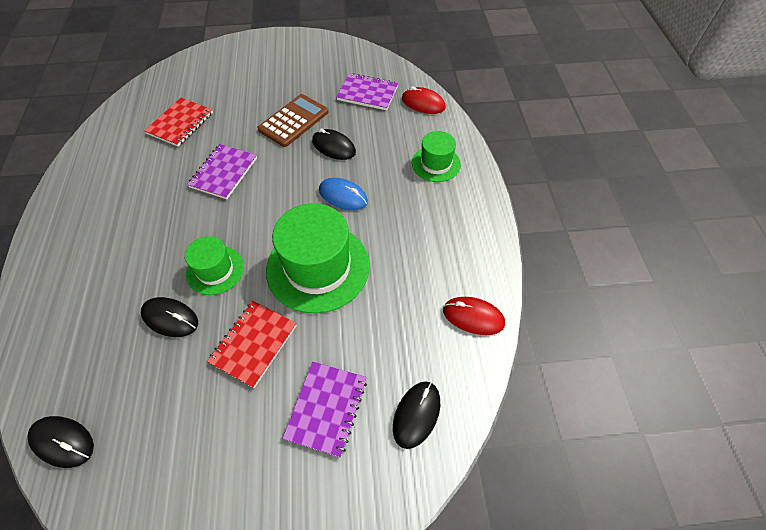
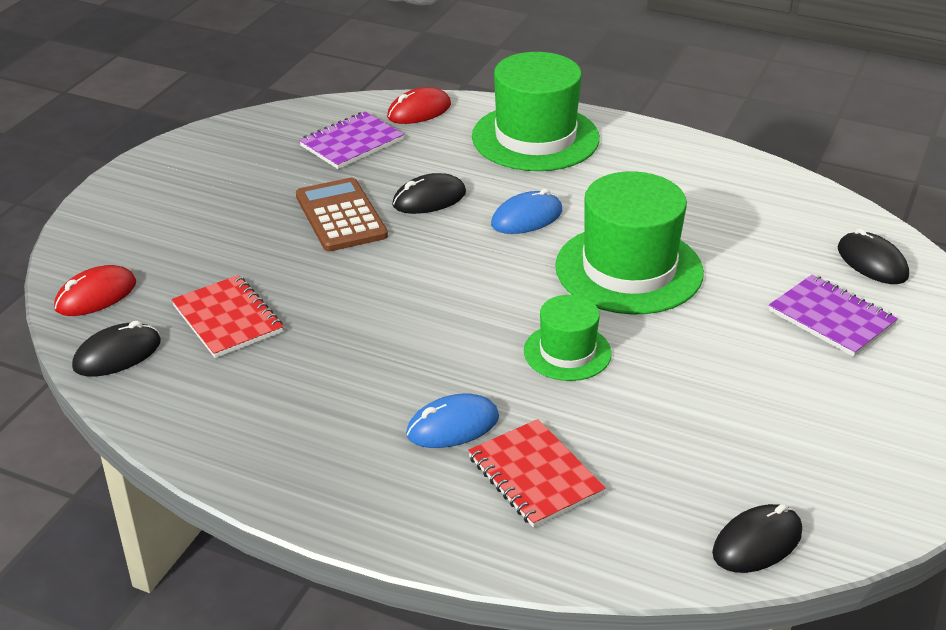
camera: 60 degrees left, 20 degrees down
(126, 246) = (452, 426): none -> blue mouse
(170, 318) = (620, 409): black mouse -> black mouse (117, 354)
(224, 173) = (386, 302): purple notebook -> none
(254, 344) = (710, 348): red notebook -> red notebook (535, 475)
(436, 163) = (535, 137): green hat -> green hat, size x1.82
(473, 317) = (777, 190): red mouse -> red mouse (96, 295)

